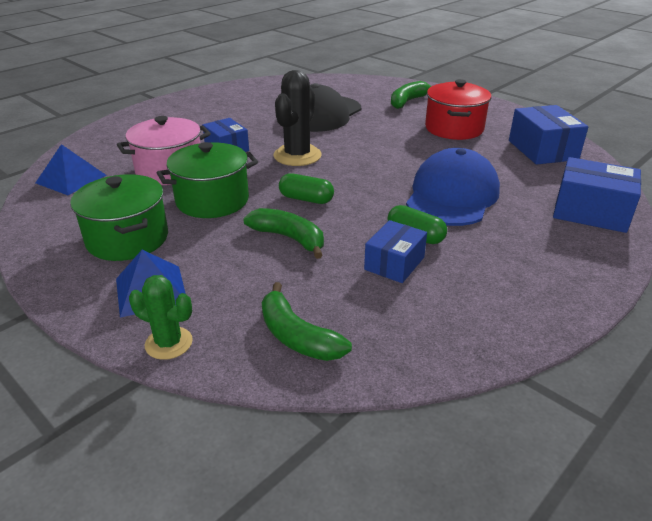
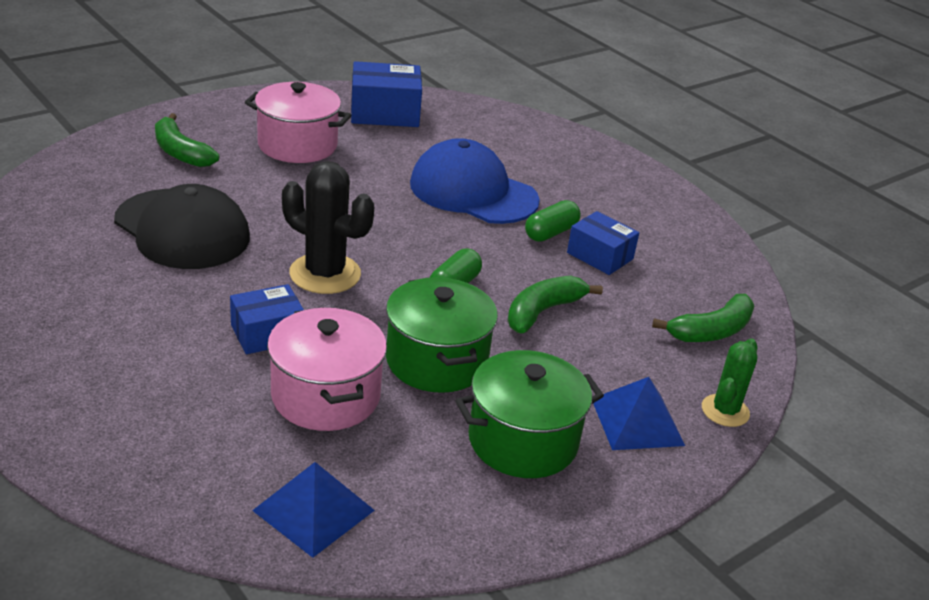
camera: 85 degrees left, 0 degrees up
(454, 128) = (297, 145): red pot -> pink pot
(591, 212) = (525, 133): blue box -> none

